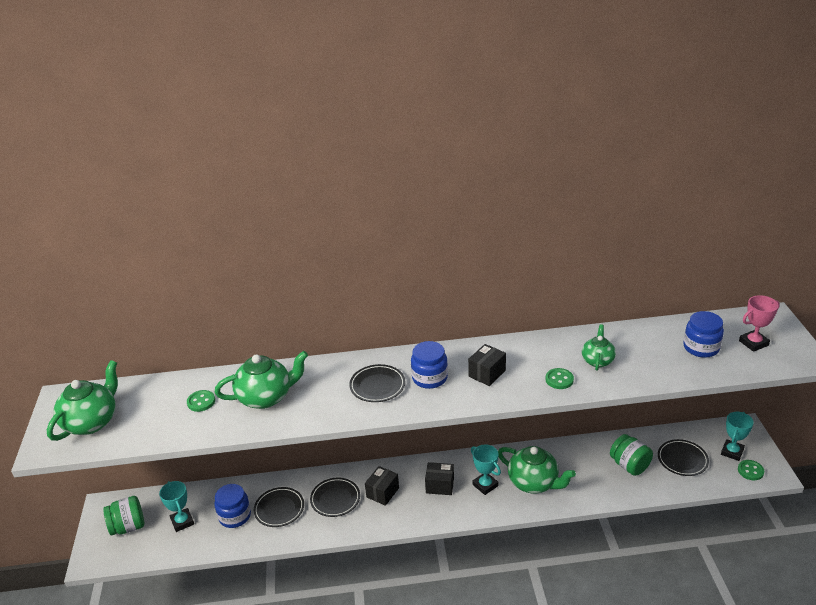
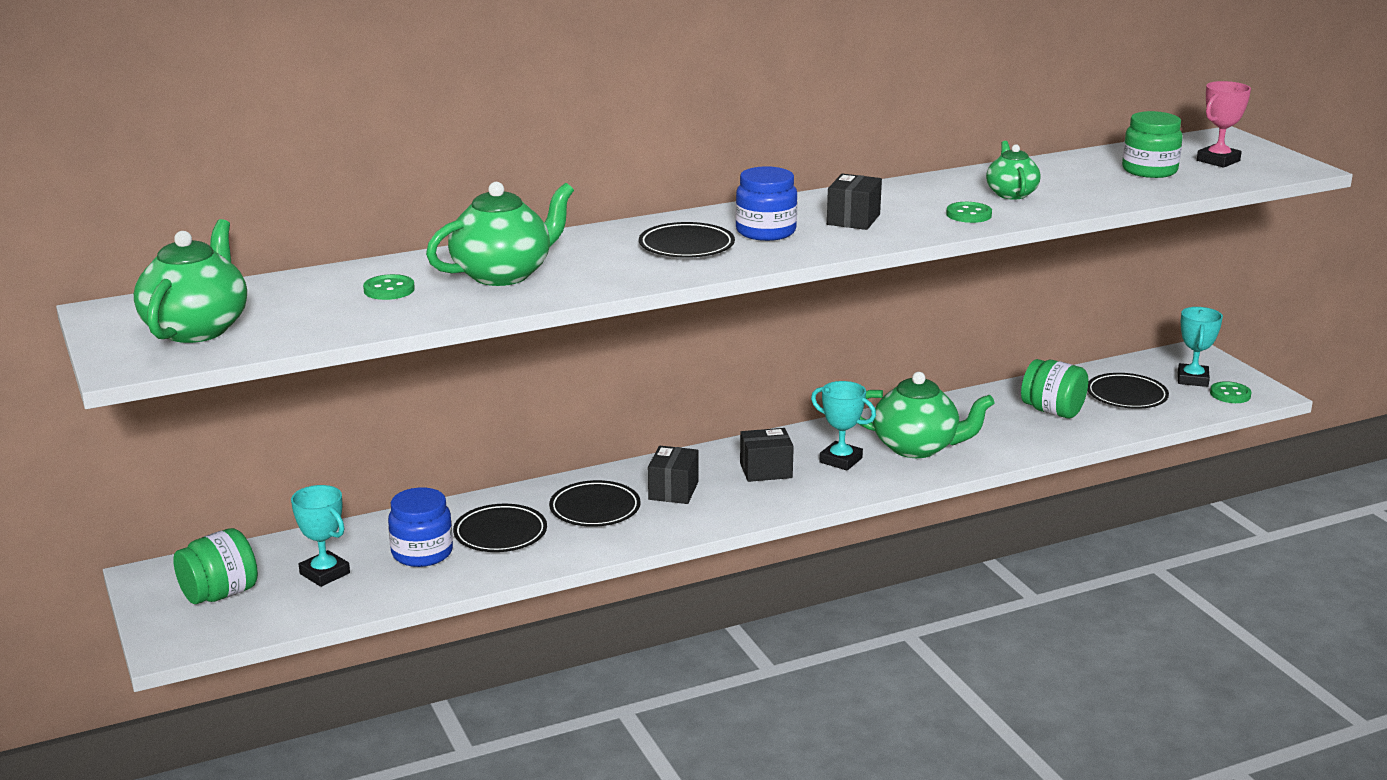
camera: 20 degrees left, 10 degrees down
(701, 348) = (1149, 170): blue jar -> green jar

